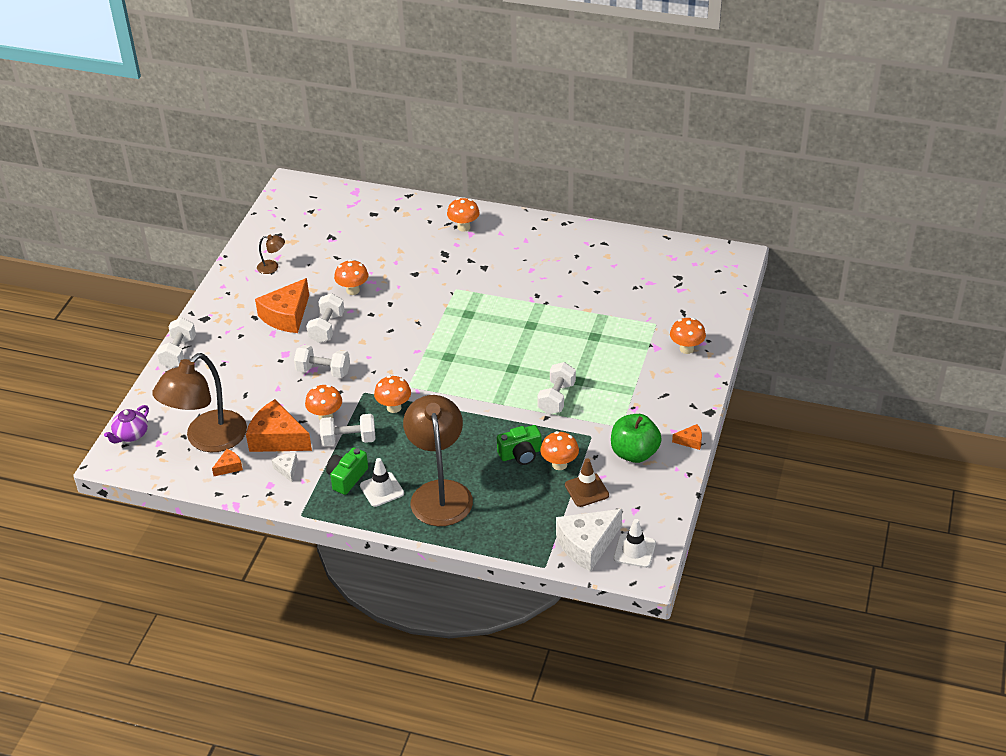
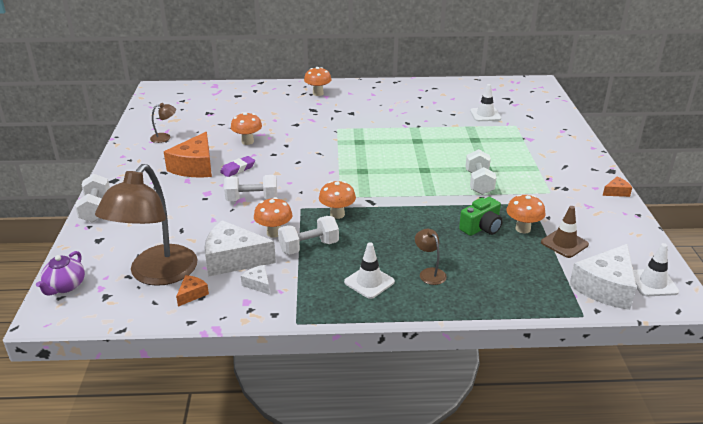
camera: 20 degrees left, 10 degrees down
(277, 438) = (233, 259): orange cheese -> white cheese
(327, 328) = (238, 169): white dumbbell -> purple eraser
(347, 478) = (326, 279): green camera -> none
(440, 493) = (429, 273): brown lamp -> brown lamp, size x0.41
(633, 300) = (485, 115): none -> white traffic cone
(634, 453) = (579, 209): green apple -> none
(686, 349) = (553, 136): orange mushroom -> none

